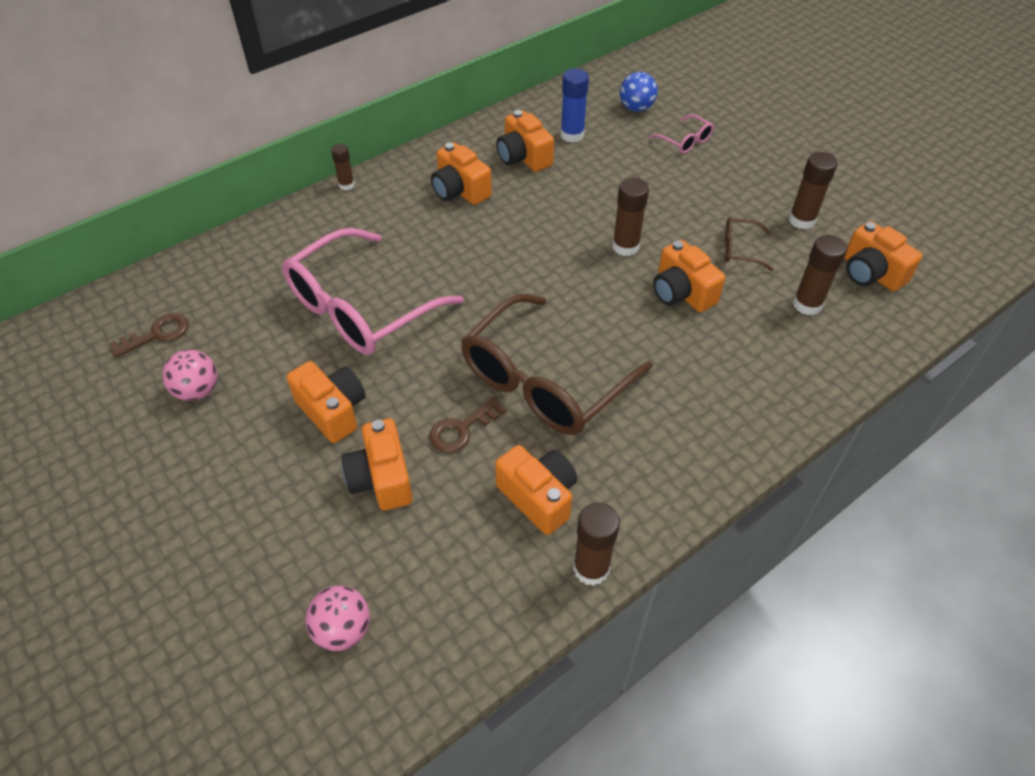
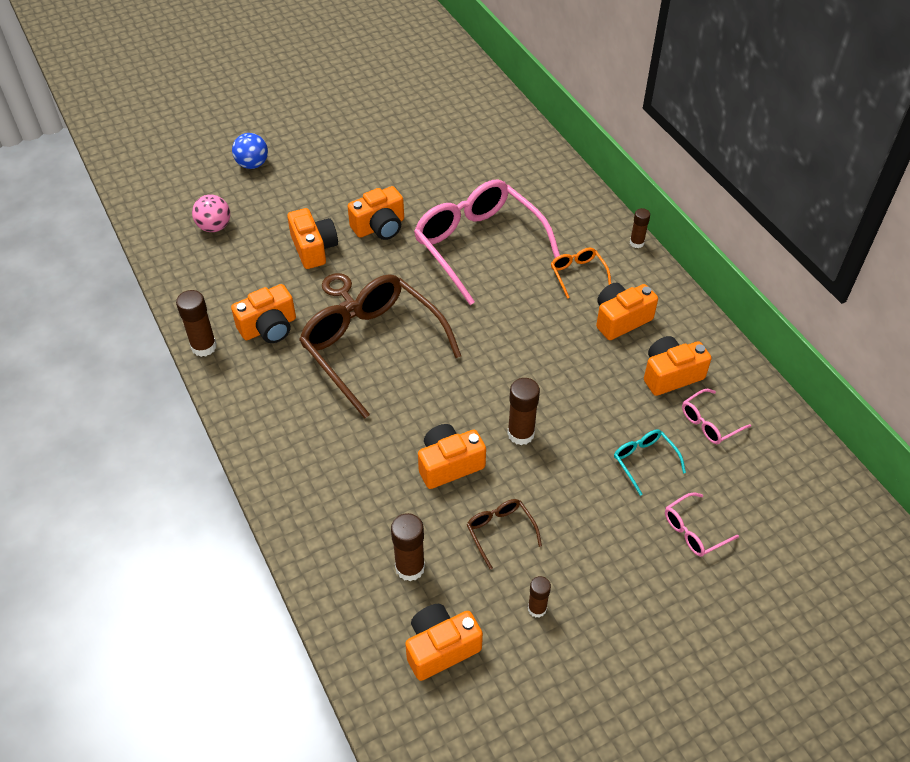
camera: 100 degrees right, 0 degrees up
(157, 334) = (476, 142): brown key -> none
(197, 390) = (417, 163): pink ball -> none
(381, 478) = (314, 248): orange camera -> orange camera turned 75 degrees clockwise
(399, 224) = (577, 274): none -> orange glasses
(572, 135) = (709, 423): blue glue stick -> pink glasses
(626, 169) = (644, 461): none -> turquoise glasses
(636, 108) = (763, 496): blue ball -> blue ball (252, 164)
(739, 249) = (500, 531): brown glasses -> brown glasses turned 45 degrees counterclockwise
(801, 220) = (537, 608): brown glue stick -> brown glue stick, size x0.62

